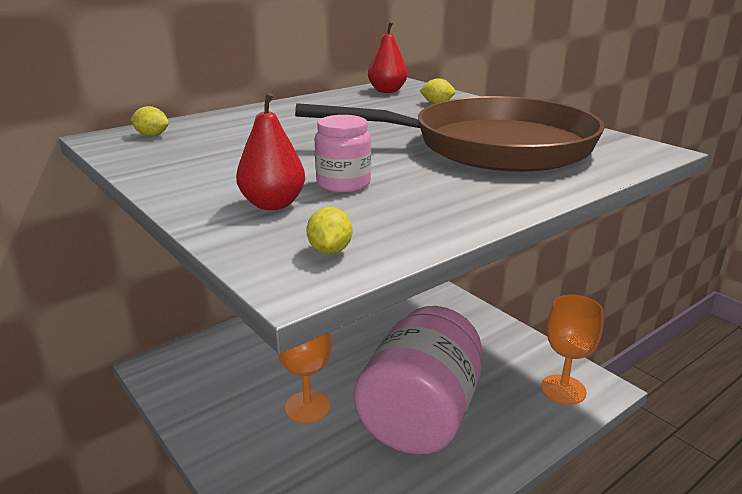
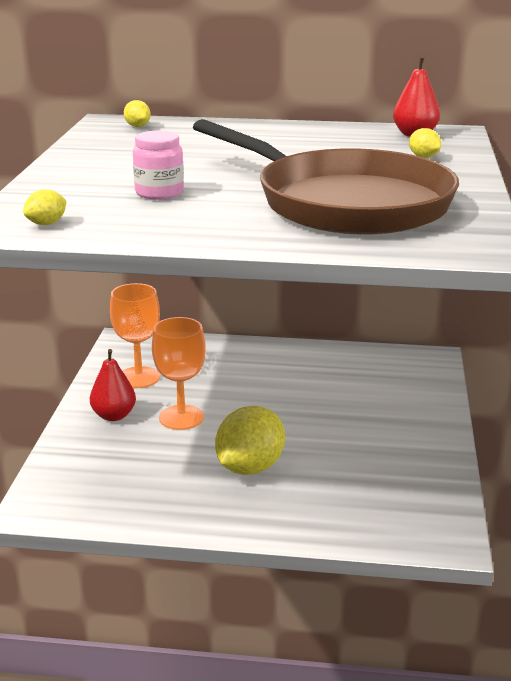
camera: 45 degrees right, 0 degrees up
(273, 204) = (87, 190): red pear -> red pear (114, 416)
(420, 416) = (250, 467): pink jar -> yellow lemon
(563, 389) = (407, 520): orange goblet -> orange goblet (139, 377)

